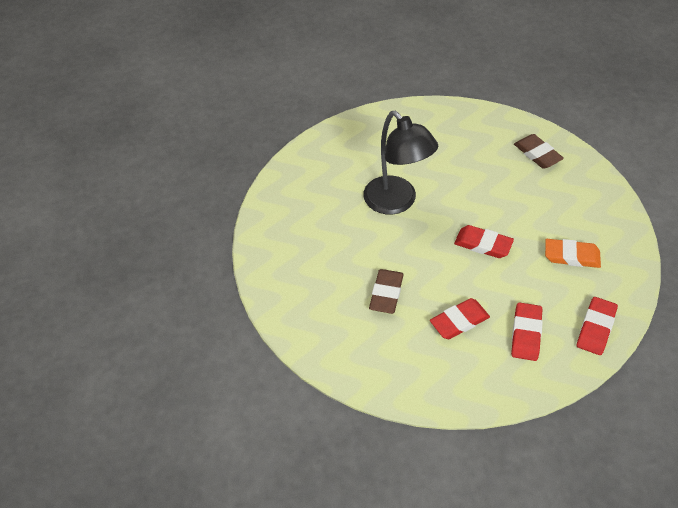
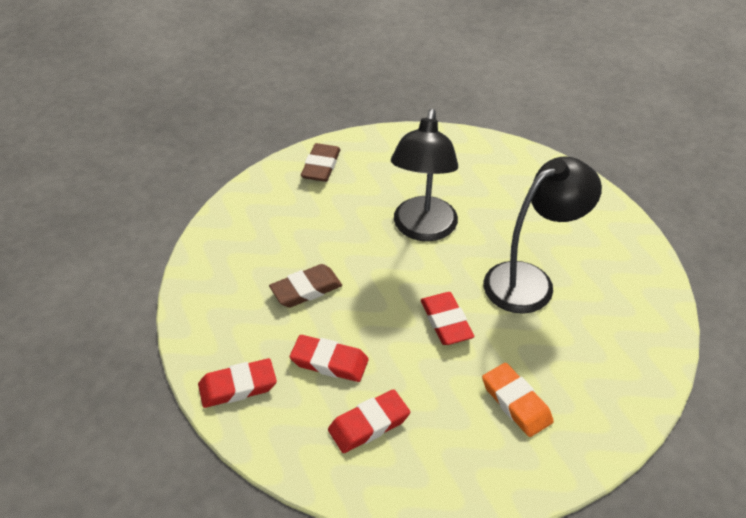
camera: 45 degrees right, 5 degrees down
(490, 185) = (530, 281): none -> black lamp
(537, 154) = (623, 291): brown eraser -> brown eraser (321, 166)
(595, 328) = (440, 482): red eraser -> red eraser (237, 386)

